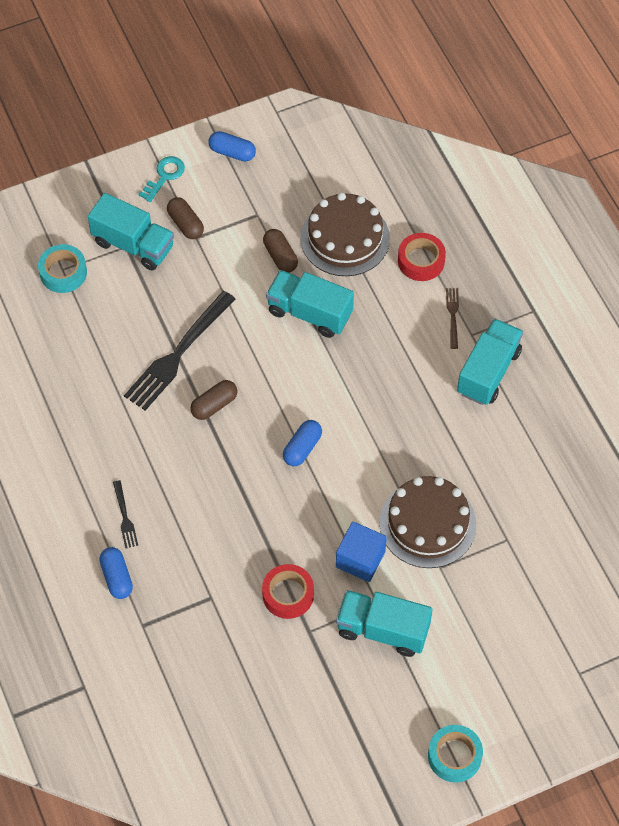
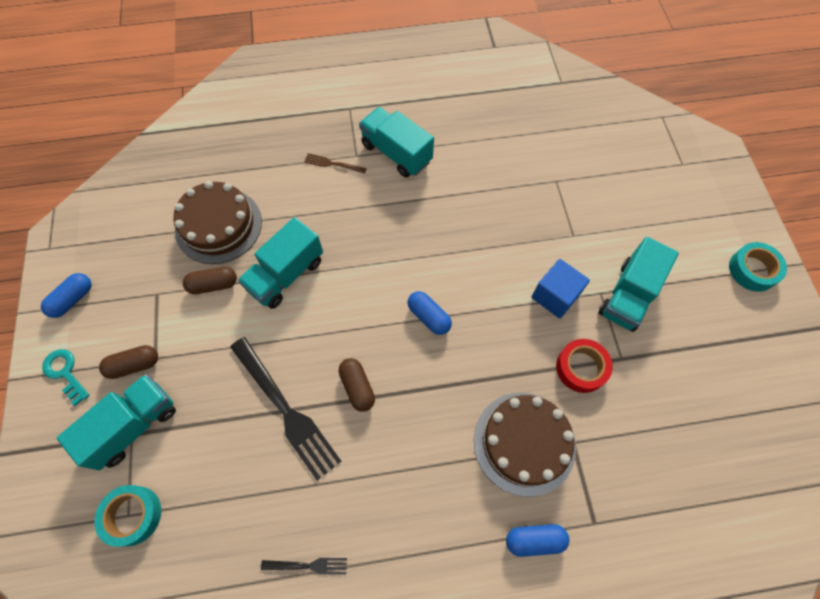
camera: 75 degrees left, 5 degrees up
(125, 517) = (464, 513): black fork -> black fork (308, 565)
(421, 261) = (269, 173): red tape -> none
(427, 523) = (530, 234): brown cake -> brown cake (524, 443)

